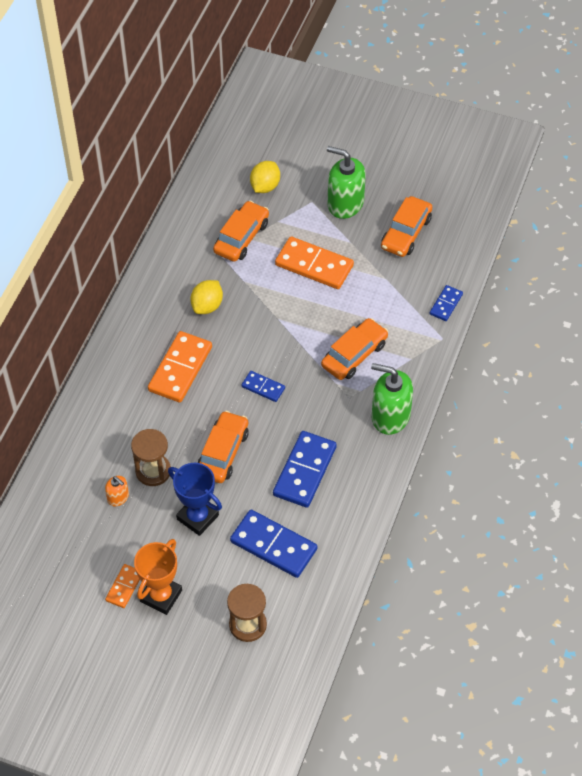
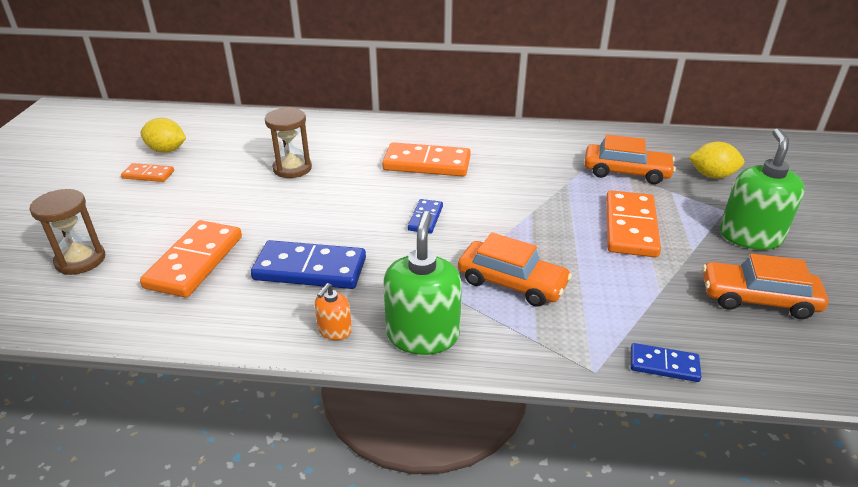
camera: 75 degrees right, 20 degrees down
(118, 497) = (257, 155): orange soap dispenser -> orange soap dispenser (334, 330)
(161, 596) = (133, 197): orange trophy -> none
(197, 517) = (235, 203): blue trophy -> none
(207, 306) = (517, 166): yellow lemon -> yellow lemon (167, 150)
(223, 452) = (325, 205): orange car -> none
(273, 545) = (195, 262): blue domino -> orange domino

